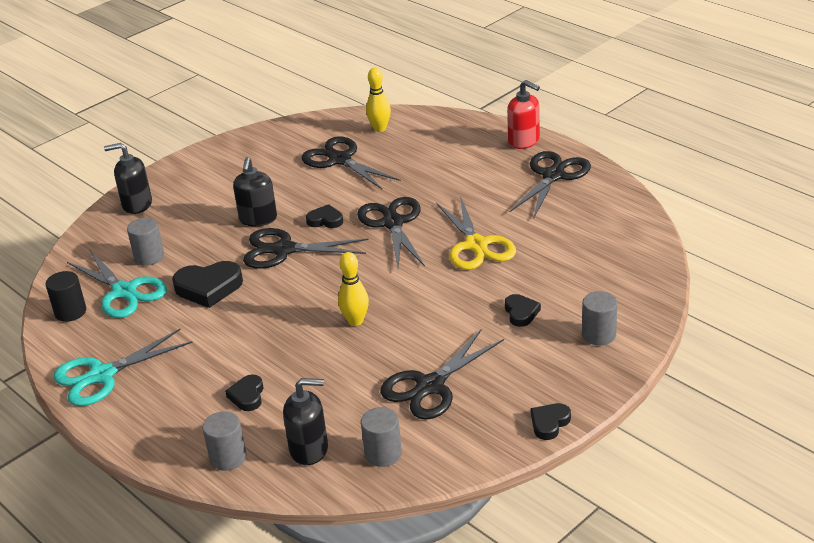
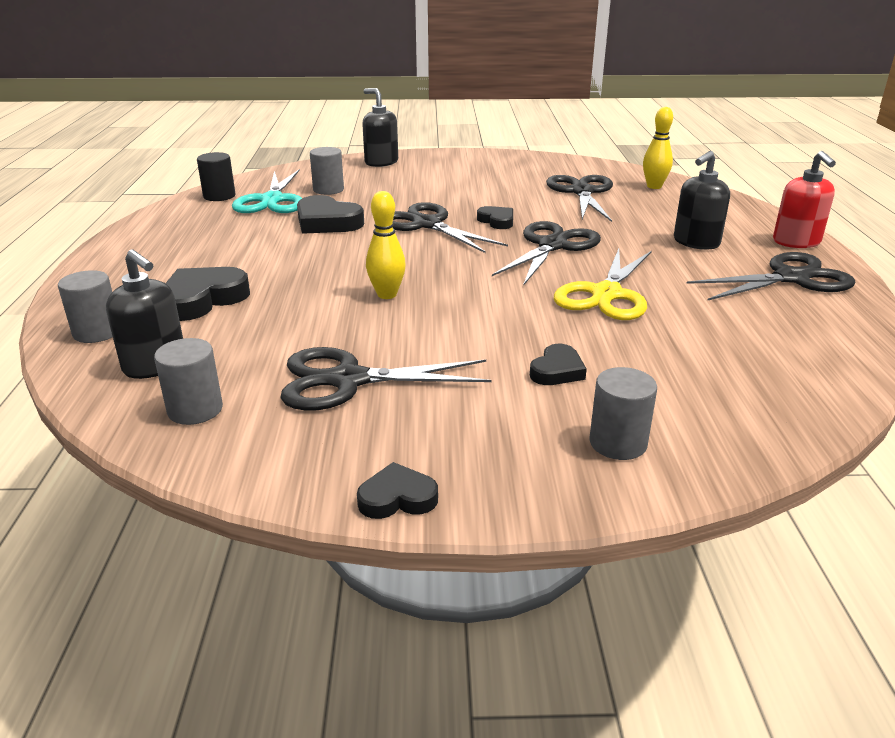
camera: 40 degrees right, 5 degrees down
(102, 375) = (154, 236): turquoise scissors -> none
(247, 396) = (202, 299): black heart -> black heart, size x1.72
(258, 219) = (446, 200): black soap dispenser -> black soap dispenser (696, 242)

